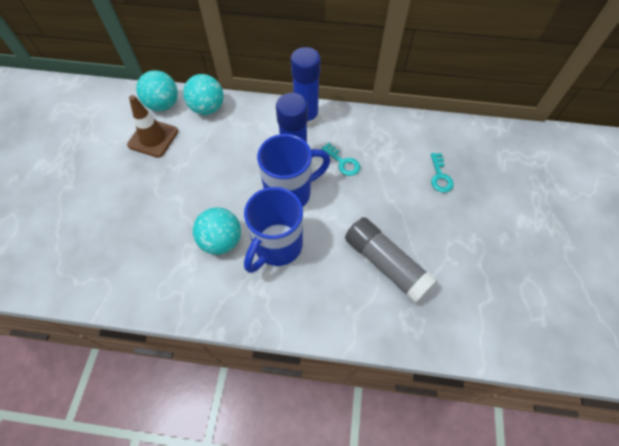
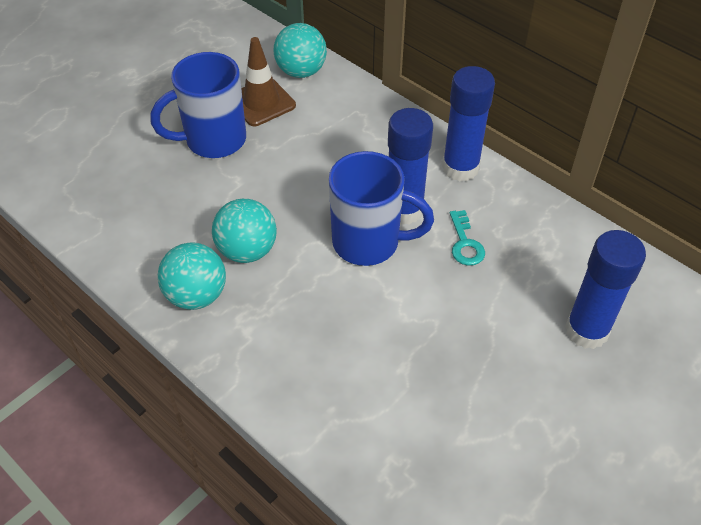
camera: 35 degrees right, 10 degrees down
(207, 108) = (348, 99): turquoise ball -> turquoise ball (196, 295)
(277, 247) = (303, 293): blue mug -> blue mug (213, 140)
(386, 264) = (420, 390): grey glue stick -> none
(440, 176) = (586, 330): turquoise key -> blue glue stick

